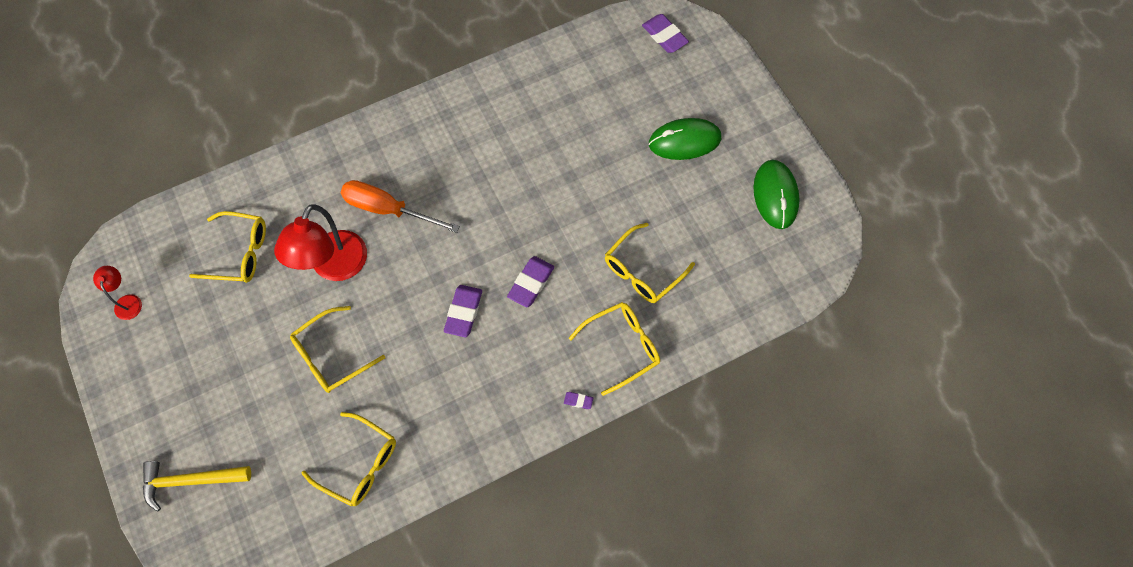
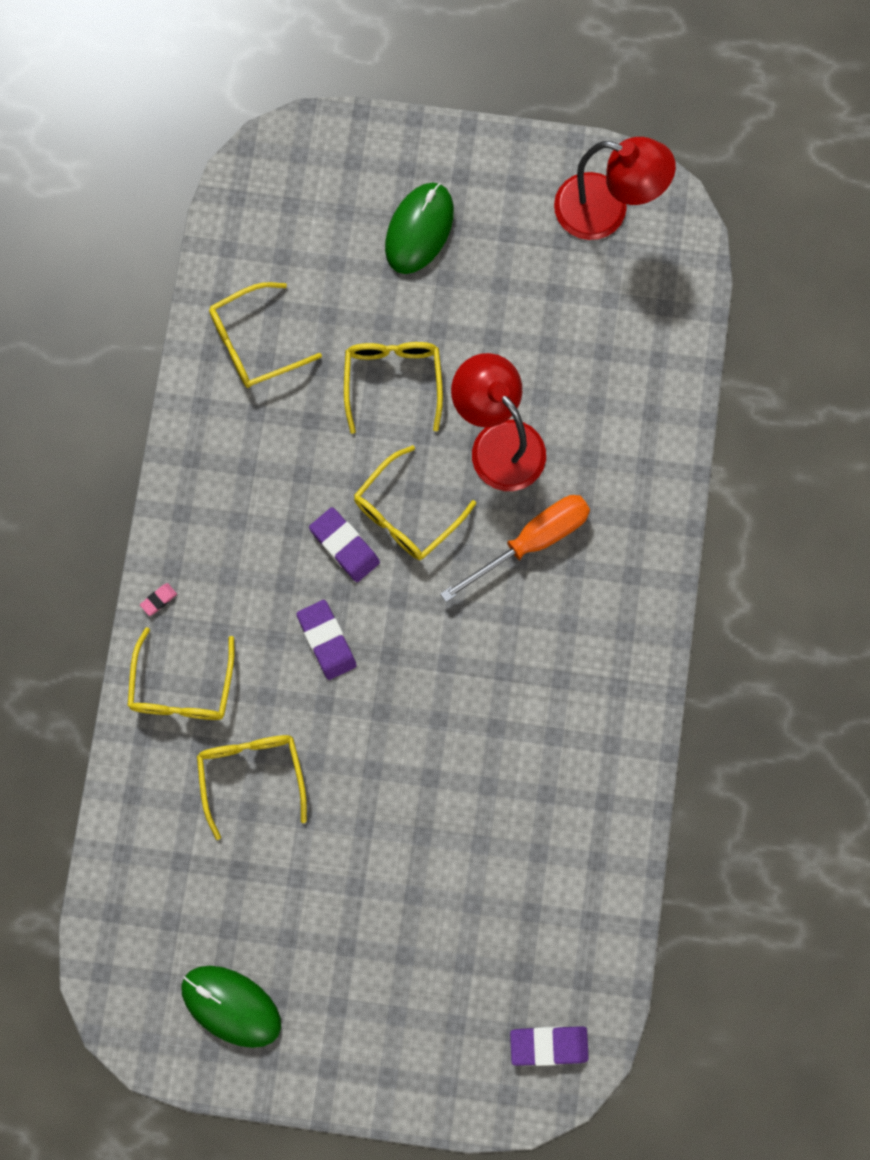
camera: 125 degrees right, 10 degrees up
(127, 301) = (606, 211): red lamp -> red lamp, size x2.09
(190, 481) = (355, 178): yellow hammer -> none
(239, 253) = (587, 353): yellow glasses -> yellow glasses (406, 514)
(578, 401) = (159, 600): purple eraser -> pink eraser
(684, 141) = (380, 952): green mouse -> green mouse (419, 229)

